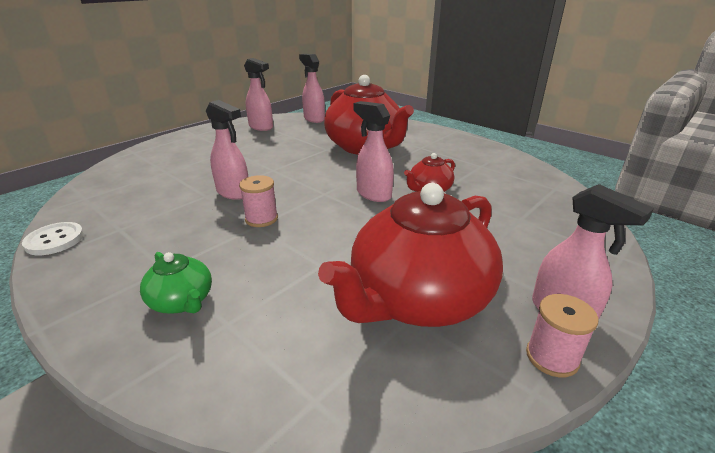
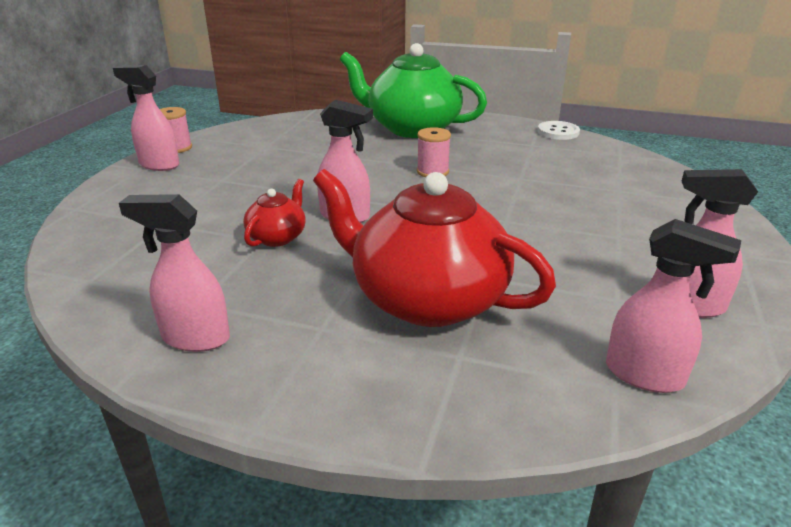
camera: 155 degrees right, 0 degrees up
(182, 301) = (412, 128): green teapot -> green teapot, size x2.18
(233, 193) = (499, 186): pink spray bottle -> pink spray bottle (195, 338)
(418, 299) = (262, 153): red teapot -> none

